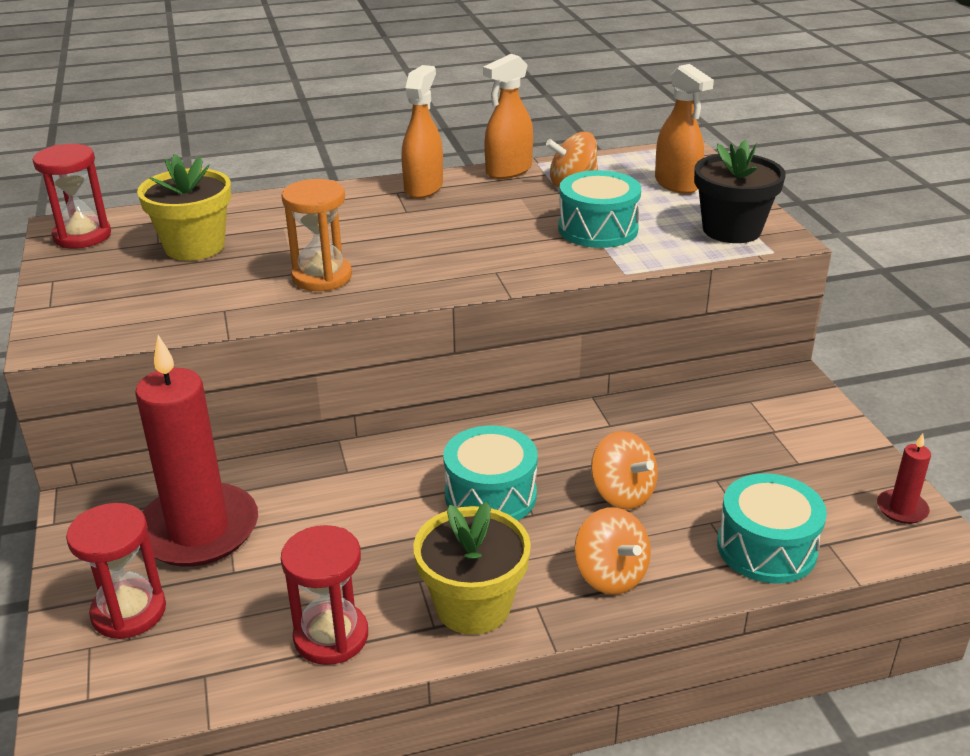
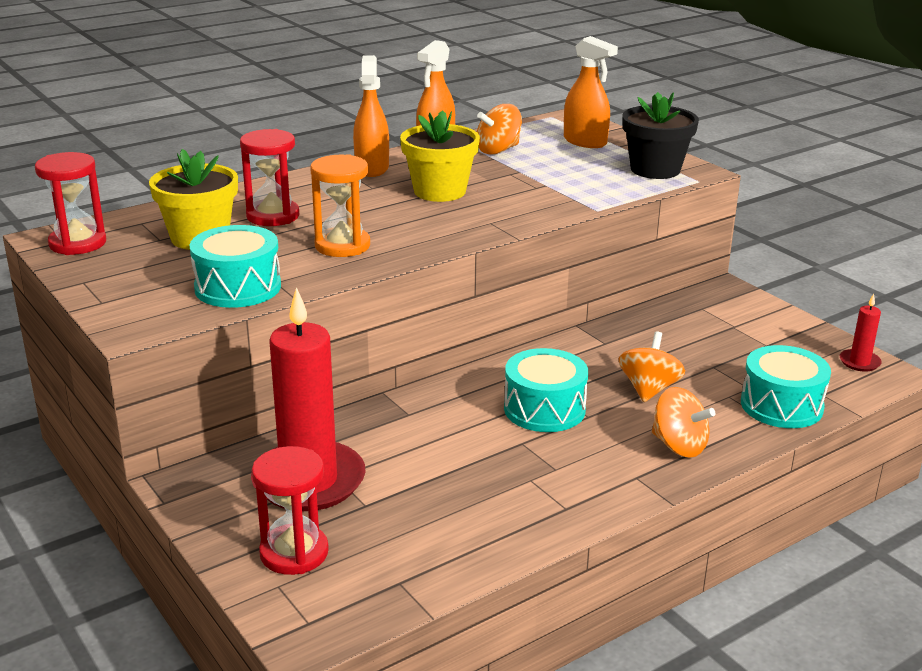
camera: 20 degrees left, 5 degrees down
(331, 636) = (487, 533): red hourglass -> red hourglass (273, 216)
(473, 606) = (587, 488): yellow flower pot -> yellow flower pot (440, 191)
(598, 229) = (548, 181): turquoise drum -> turquoise drum (238, 287)
(622, 494) = (649, 389): orange spinning top -> orange spinning top turned 105 degrees counterclockwise

